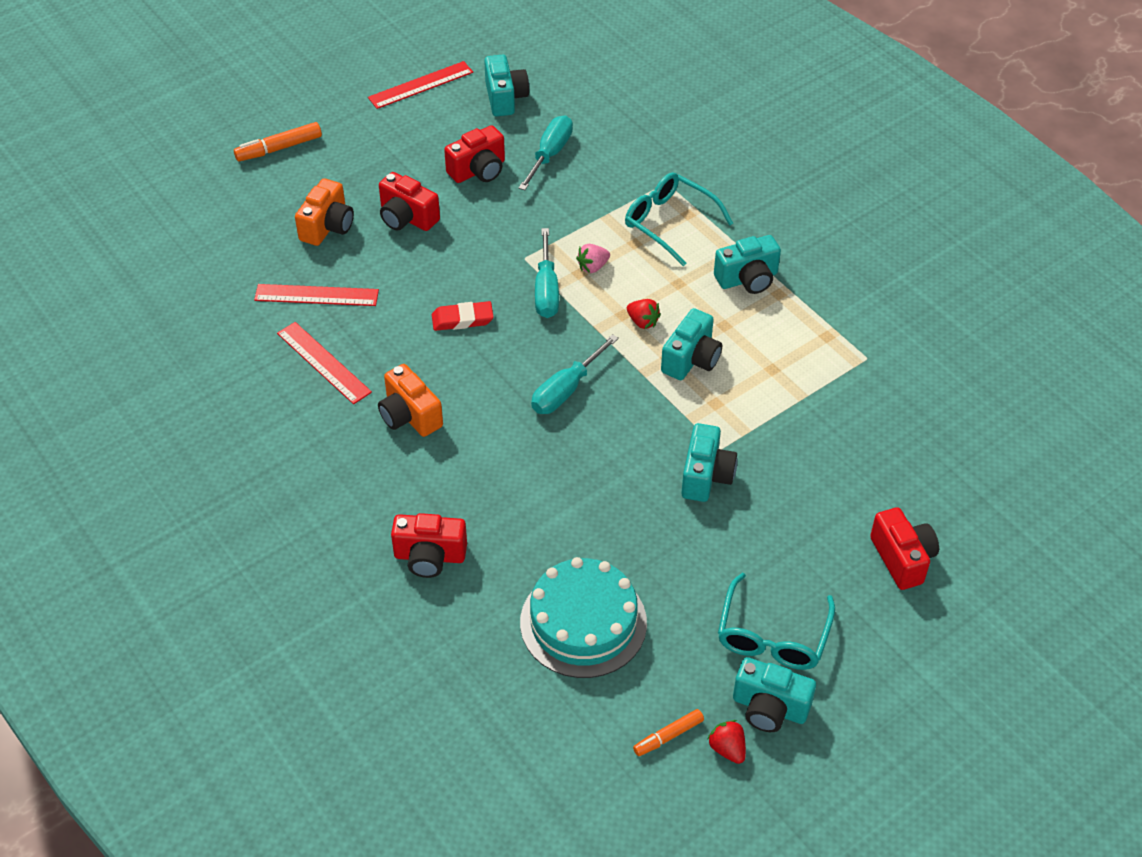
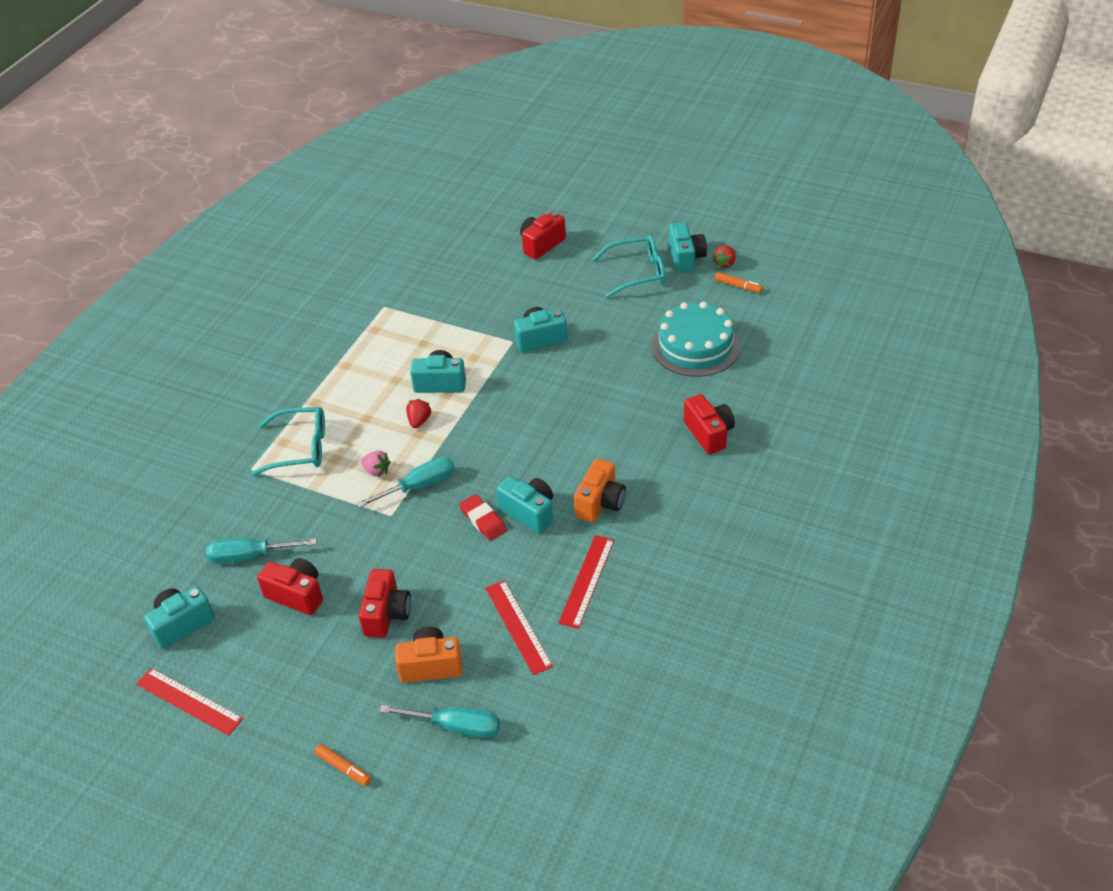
camera: 115 degrees left, 5 degrees down
(279, 148) = (343, 768): orange marker -> orange marker, size x0.67
(566, 390) = (514, 432): turquoise screwdriver -> turquoise screwdriver (455, 726)
(669, 223) = (300, 448): turquoise glasses -> turquoise glasses turned 105 degrees counterclockwise
(747, 279) = (339, 385): turquoise camera -> turquoise camera (529, 512)

